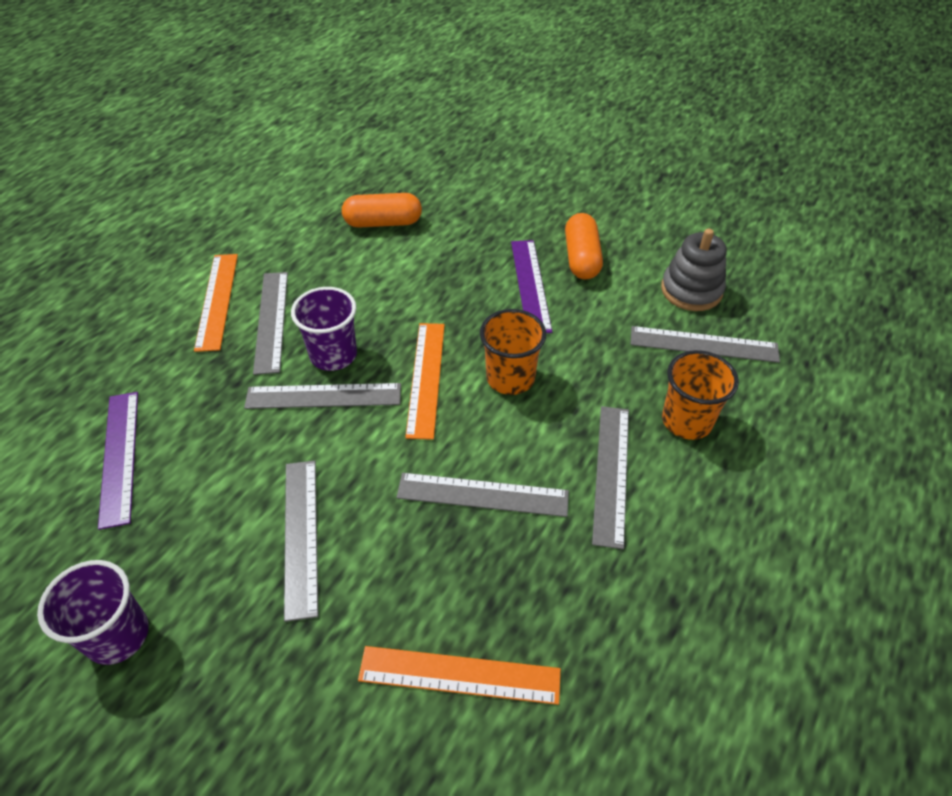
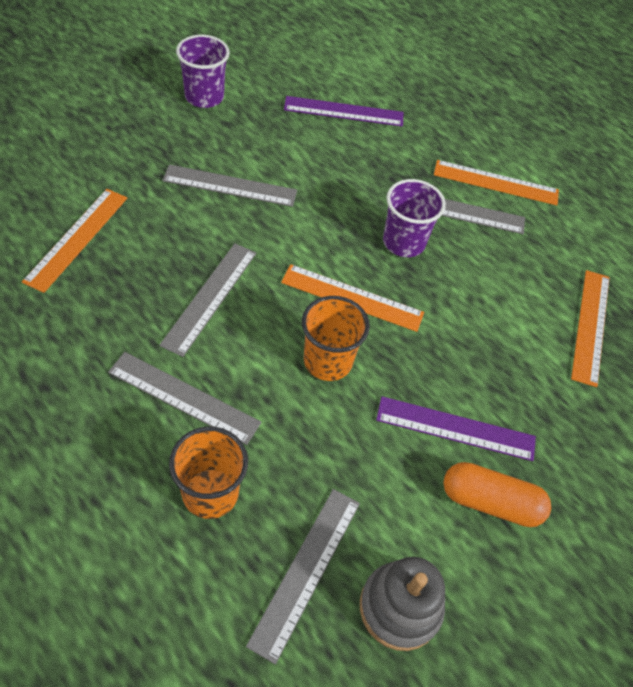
camera: 100 degrees right, 5 degrees up
(323, 396) = (358, 226): grey ruler -> none
(383, 222) = (590, 326): orange capsule -> orange ruler

